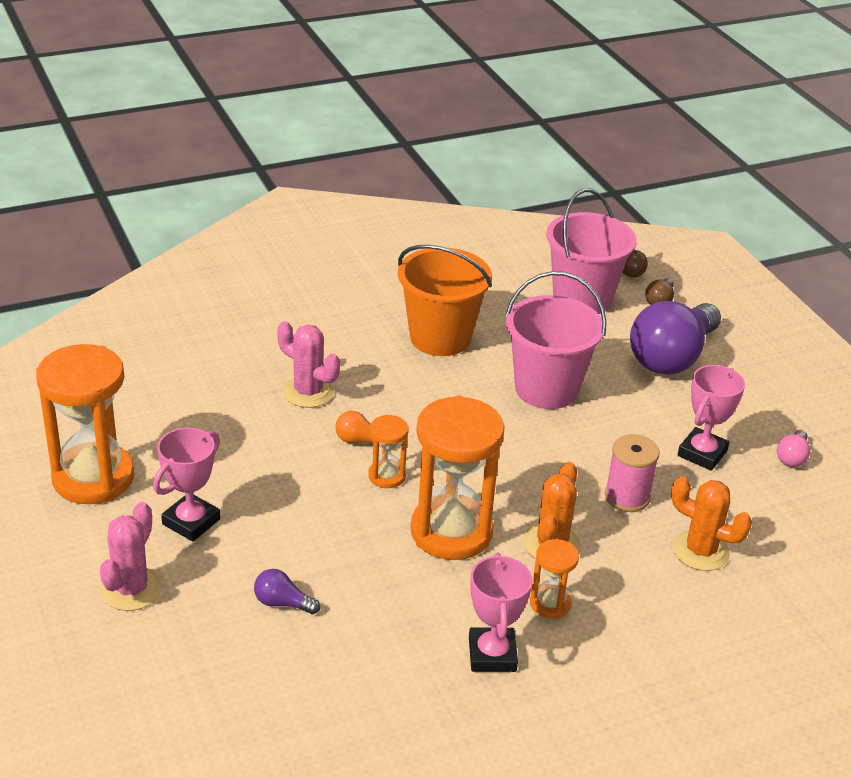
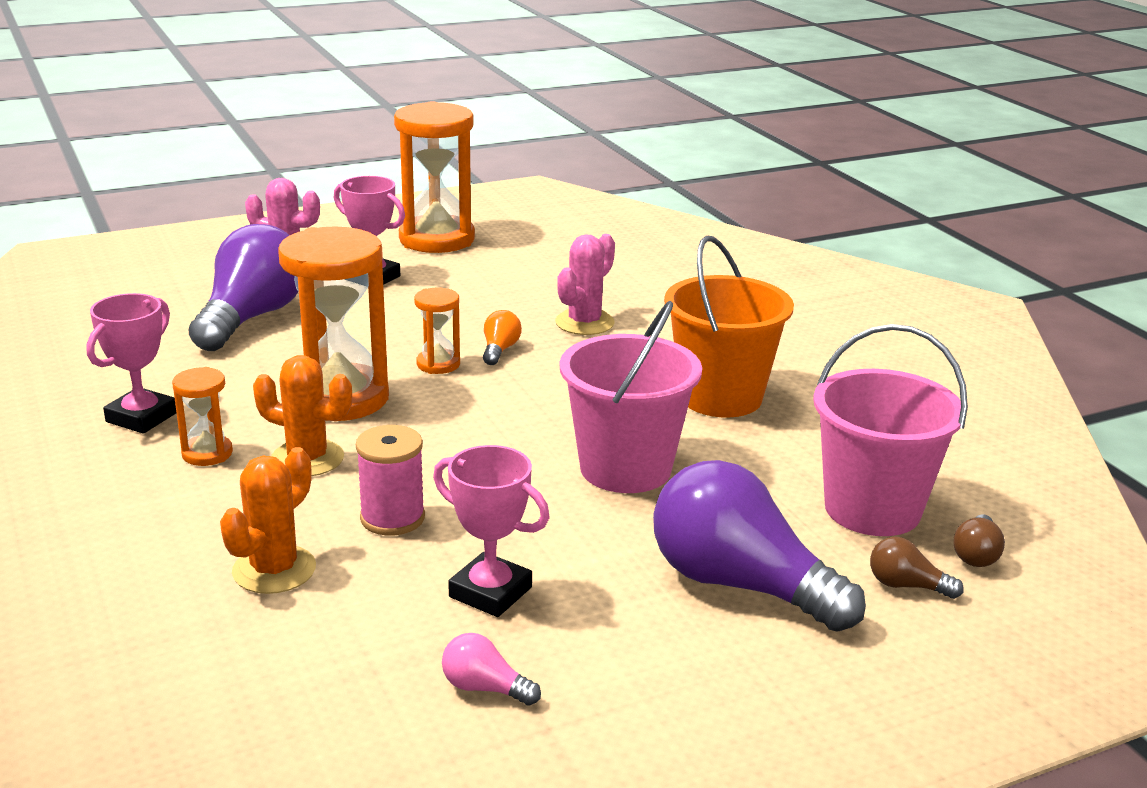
camera: 90 degrees right, 10 degrees down
(282, 603) = (251, 318): purple light bulb -> purple light bulb, size x2.42
(492, 654) = (142, 417): pink trophy -> pink trophy turned 60 degrees counterclockwise

